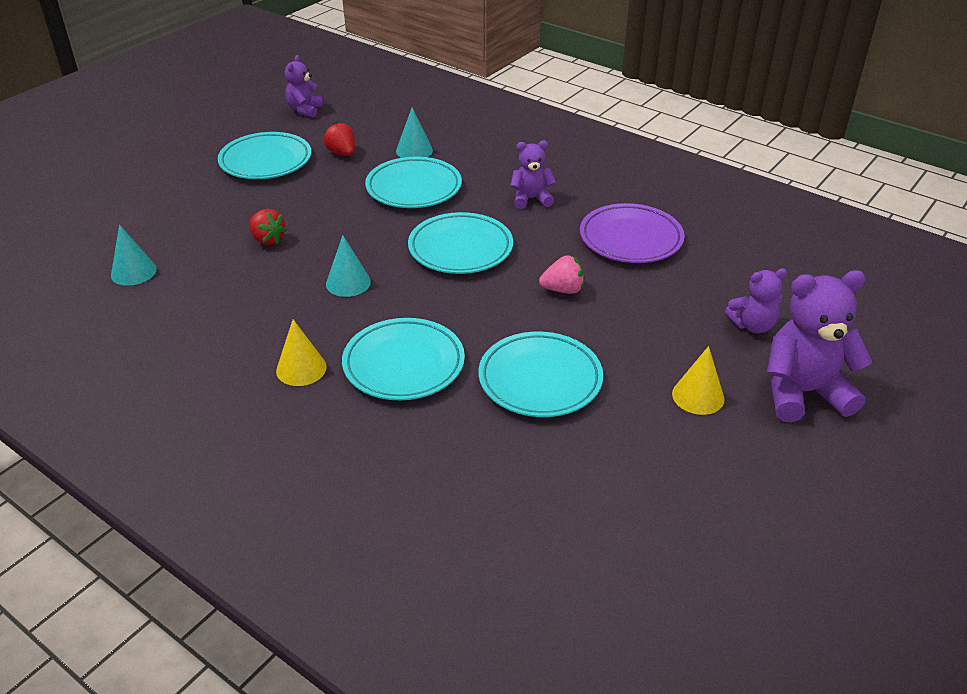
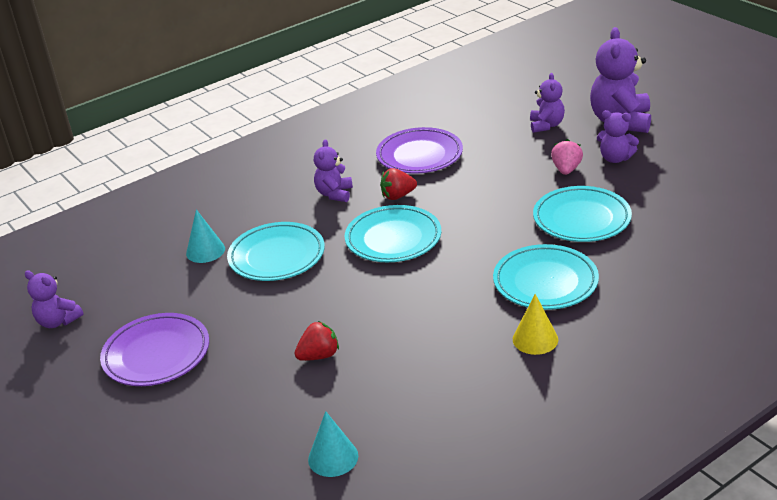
camera: 70 degrees left, 5 degrees down
(266, 161) = (156, 354): turquoise plate -> purple plate
(342, 153) = (177, 298): red strawberry -> red strawberry (398, 196)
(348, 283) = (418, 306): turquoise cone -> none
(563, 290) = (474, 195): pink strawberry -> pink strawberry (566, 169)
(698, 396) = (615, 158): yellow cone -> purple teddy bear

